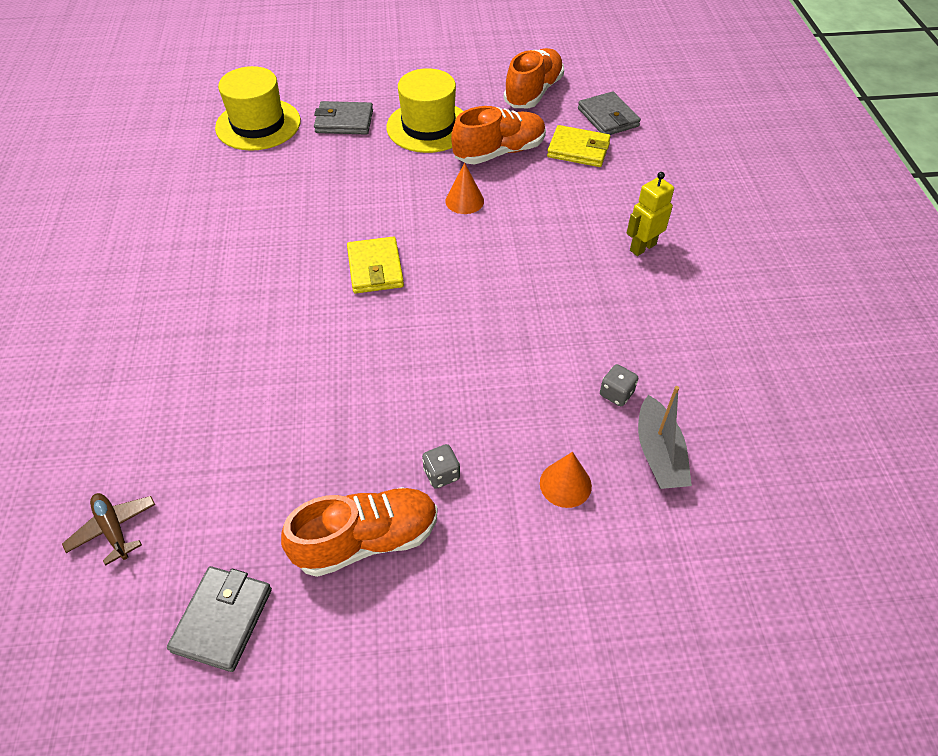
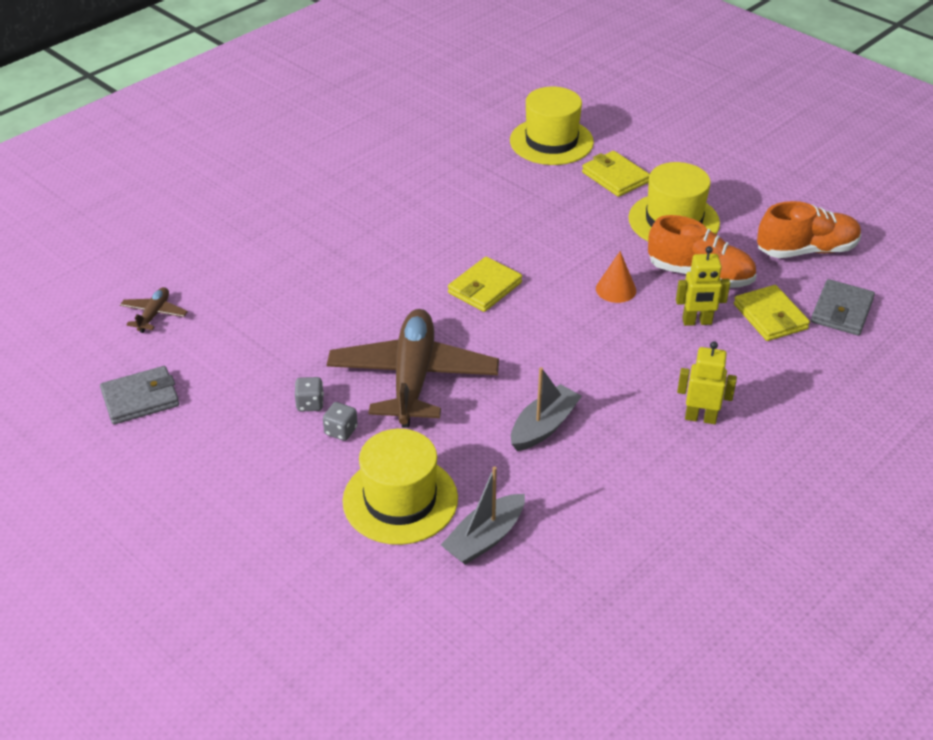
camera: 50 degrees right, 10 degrees down
(344, 122) = (615, 177): grey wallet -> yellow wallet
(367, 540) = (254, 426): orange shoe -> none
(429, 381) = (413, 378): none -> brown plane
(545, 185) = (697, 322): none -> yellow robot
(565, 484) = (400, 499): orange cone -> yellow hat
(569, 336) = (544, 426): none -> grey boat
(616, 393) = (517, 484): grey dice -> grey dice (310, 404)

